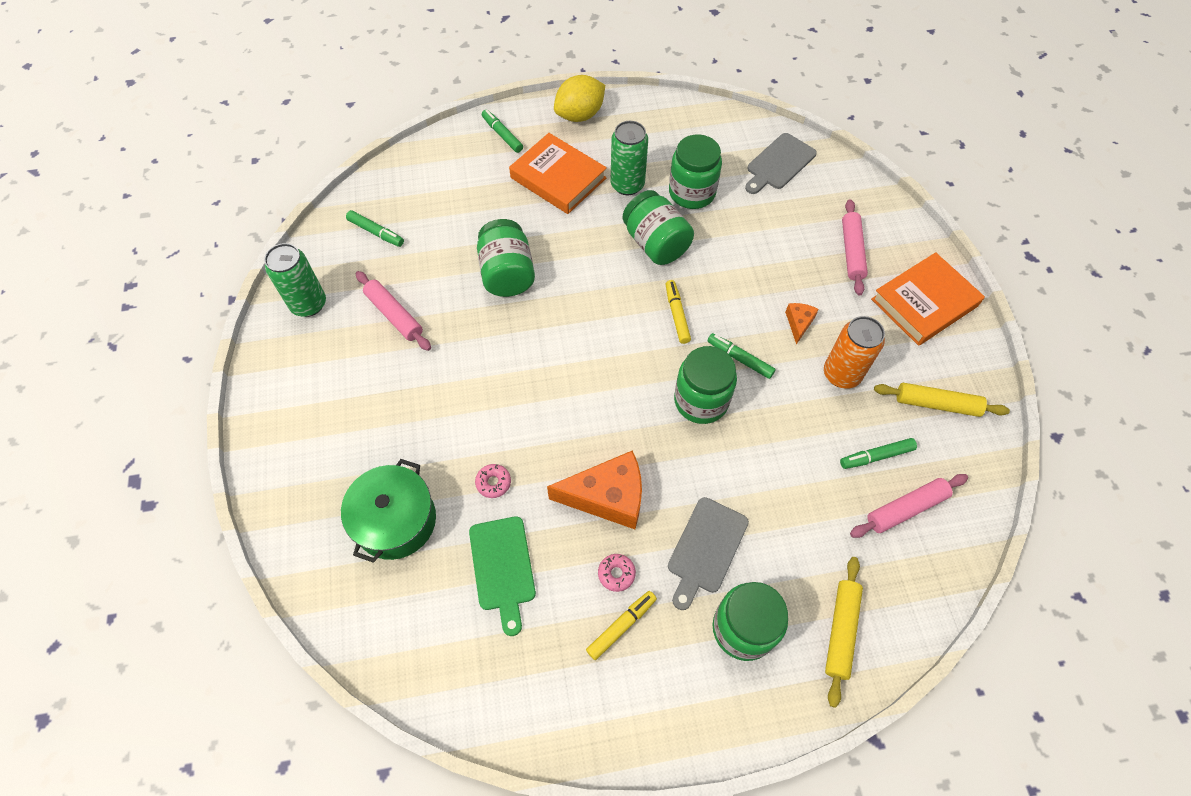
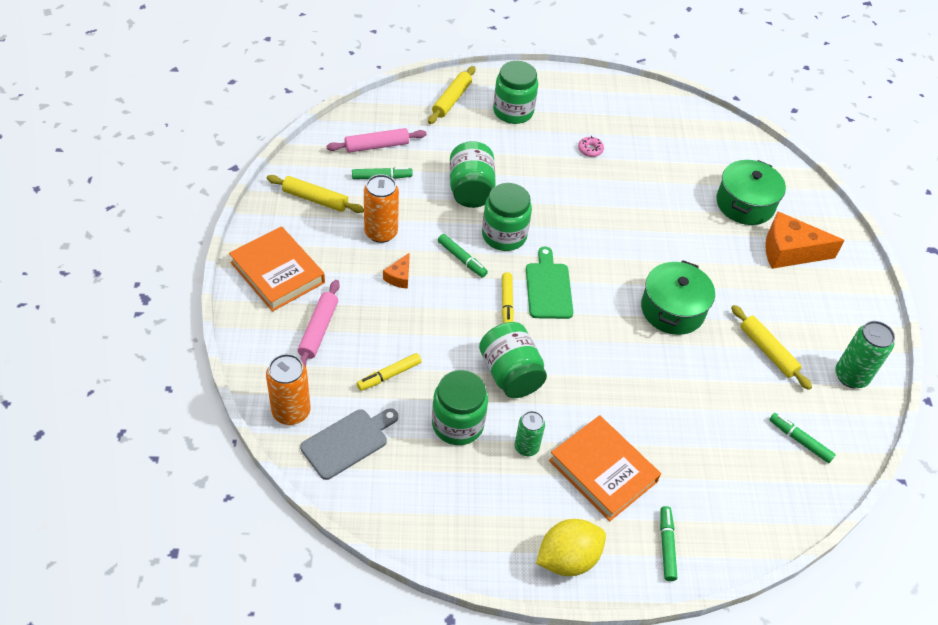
camera: 175 degrees left, 10 degrees down
(394, 315) = (767, 351): pink rolling pin -> yellow rolling pin
(493, 483) = (674, 213): pink donut -> none
(496, 343) = (672, 309): none -> green pot
(502, 135) = (666, 546): green marker -> green marker turned 150 degrees counterclockwise
(502, 568) = (667, 166): green cutting board -> green cutting board (548, 288)
(507, 274) = (662, 371): green jar -> green jar (470, 190)
(607, 497) = (590, 190): orange cheese -> orange cheese (789, 251)
(621, 626) = (591, 126): yellow marker -> yellow marker (389, 375)
(627, 185) = (526, 447): green can -> green can, size x0.66
(706, 549) = (526, 151): grey cutting board -> none
(837, 178) = (291, 412): none -> orange can
(924, 303) = (277, 272): orange book -> orange book turned 75 degrees clockwise

